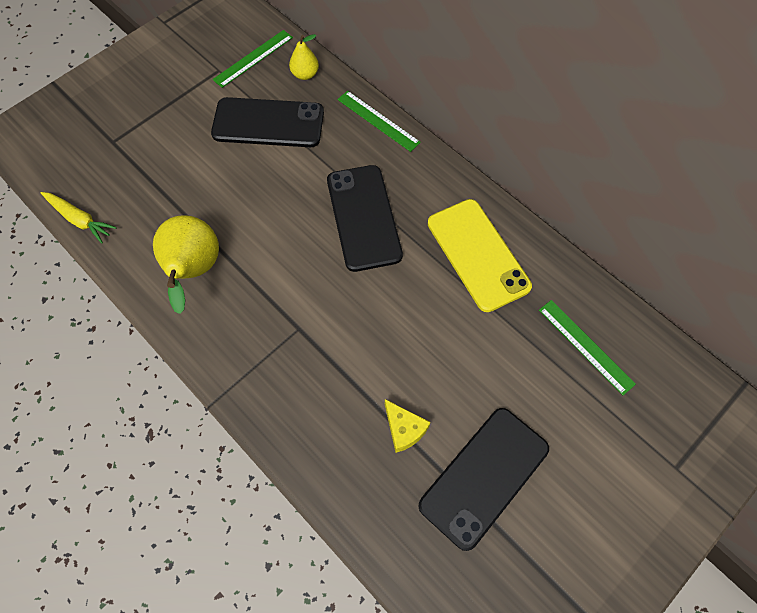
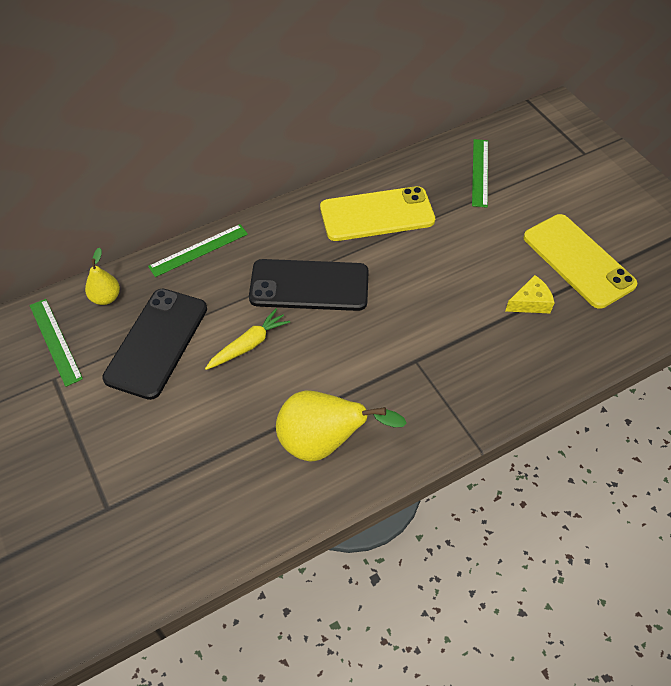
camera: 75 degrees left, 10 degrees down
(80, 220) = (211, 557): yellow carrot -> yellow carrot (249, 344)
(484, 477) = (578, 260): black phone -> yellow phone
(585, 346) = (480, 172): green ruler -> green ruler turned 60 degrees counterclockwise

